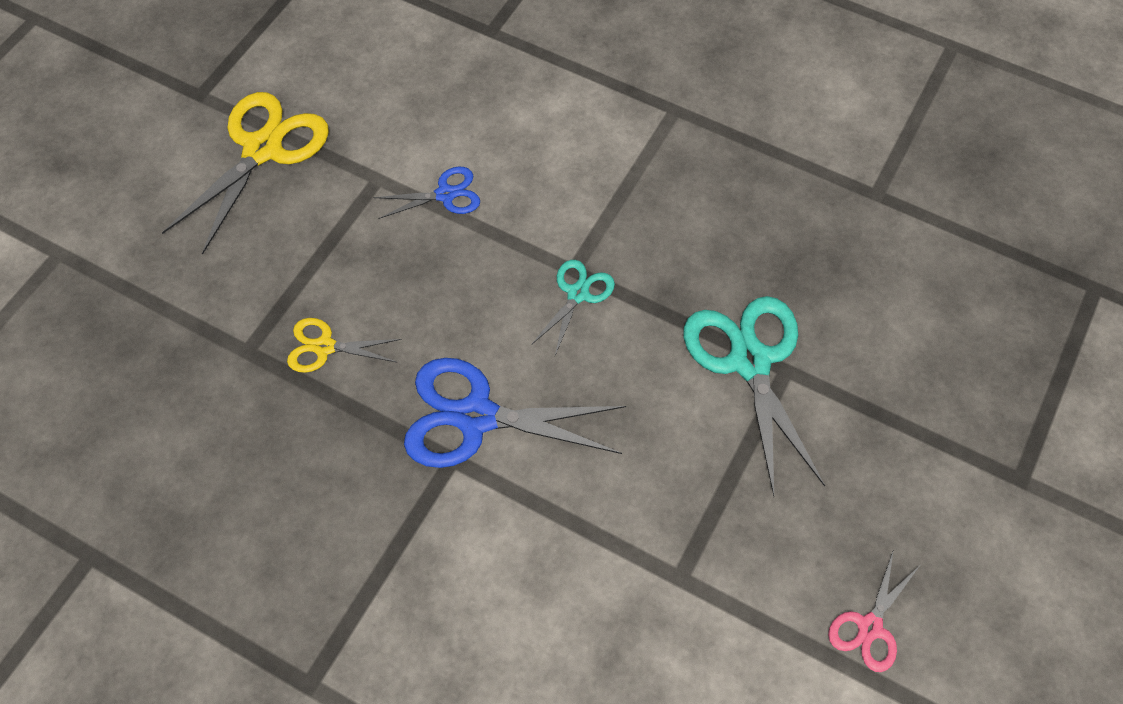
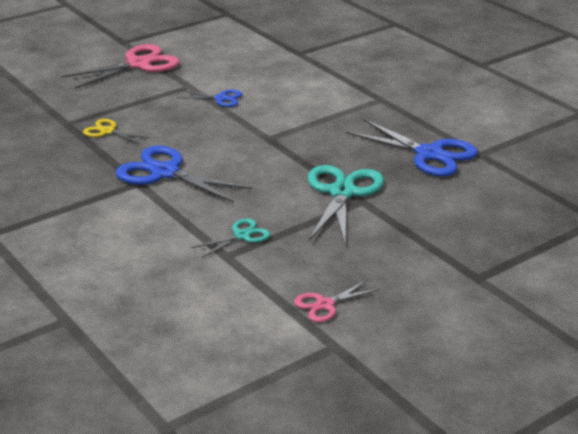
camera: 25 degrees right, 30 degrees down
(263, 149) = (138, 64): yellow scissors -> pink scissors
(578, 294) = (263, 146): turquoise scissors -> turquoise scissors (242, 235)
(813, 221) = (429, 154): none -> blue scissors

